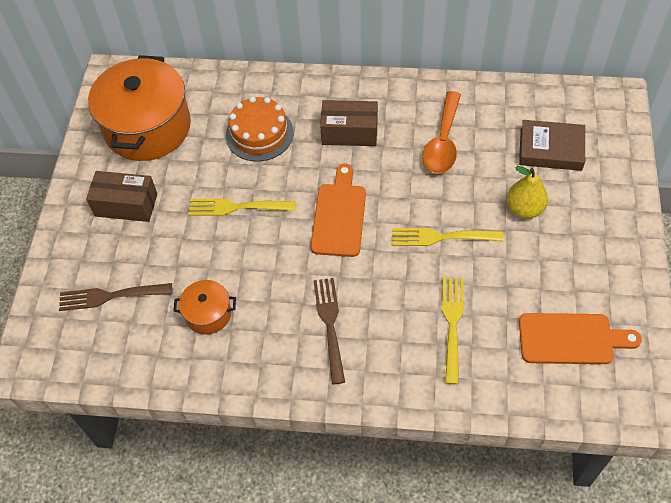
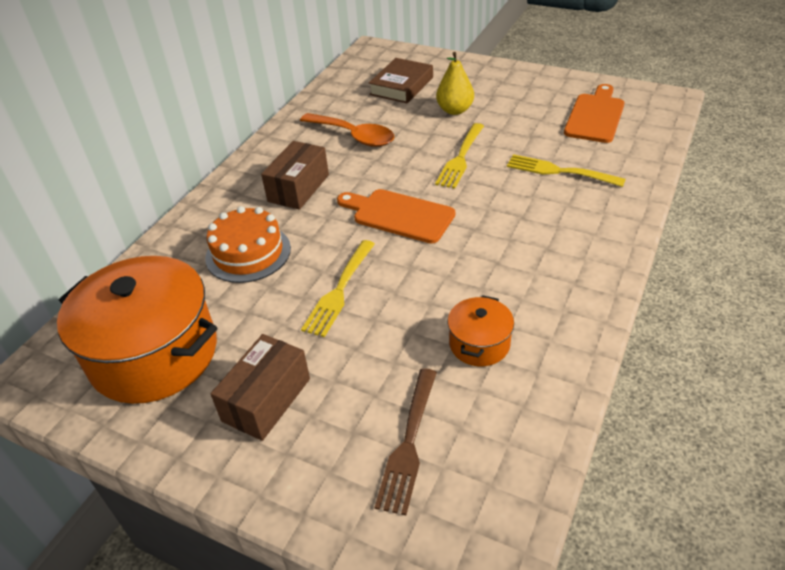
camera: 70 degrees left, 15 degrees down
(330, 325) = (533, 247): brown fork -> none

